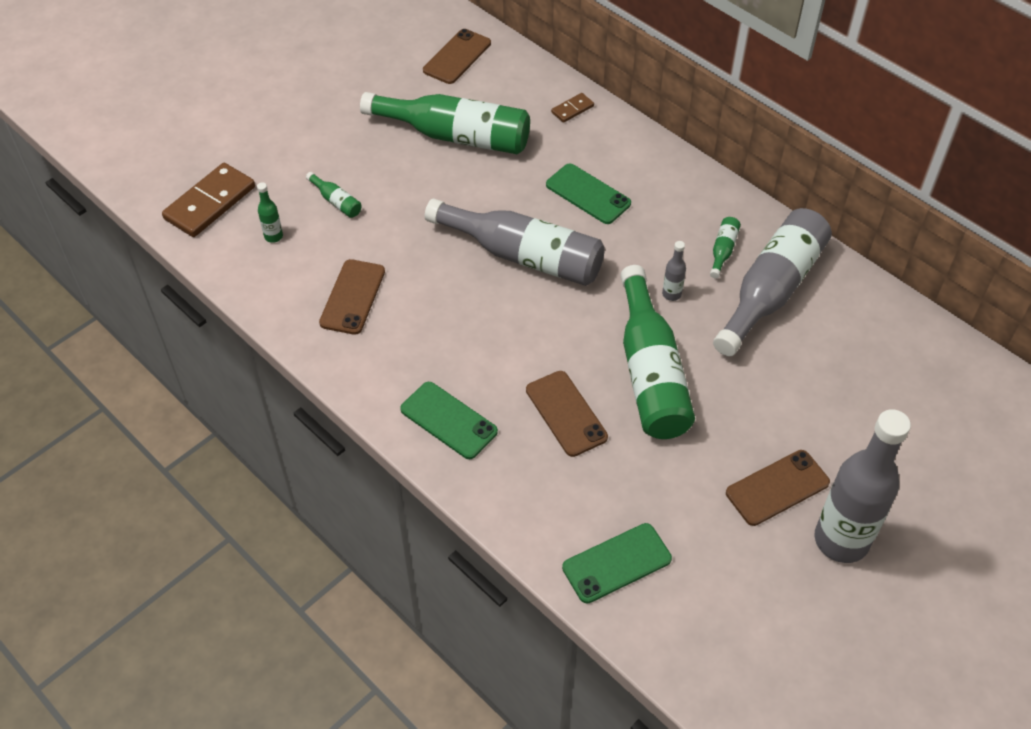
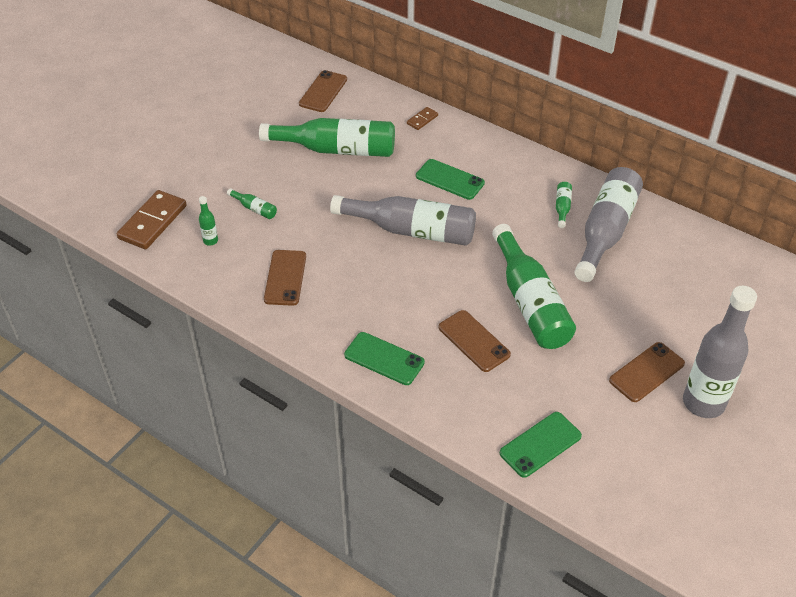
camera: 10 degrees left, 5 degrees down
(671, 294) = (532, 244): grey bottle -> none

